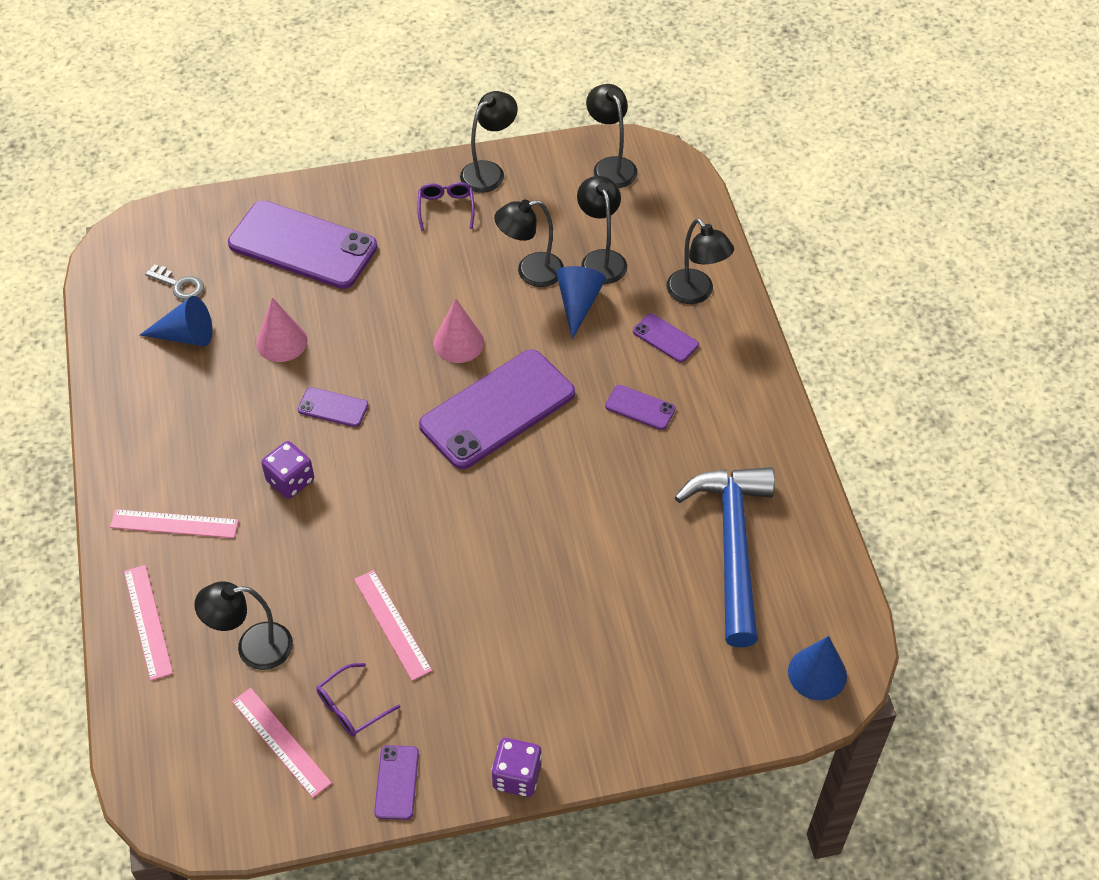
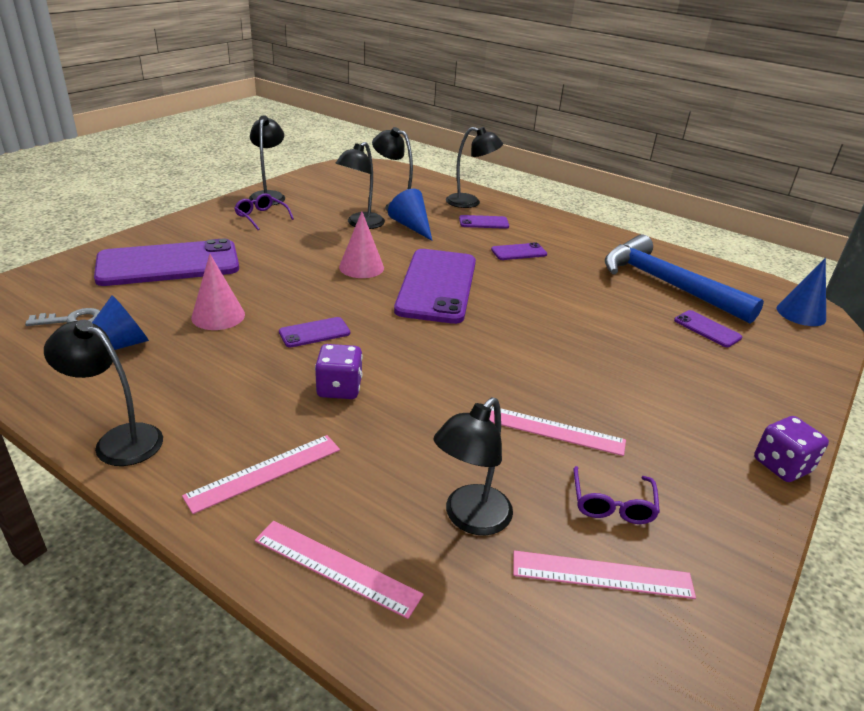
camera: 45 degrees left, 20 degrees down
(396, 782) = (727, 532): purple phone -> purple phone (707, 329)
(611, 166) = (344, 175): black lamp -> black lamp (118, 440)

